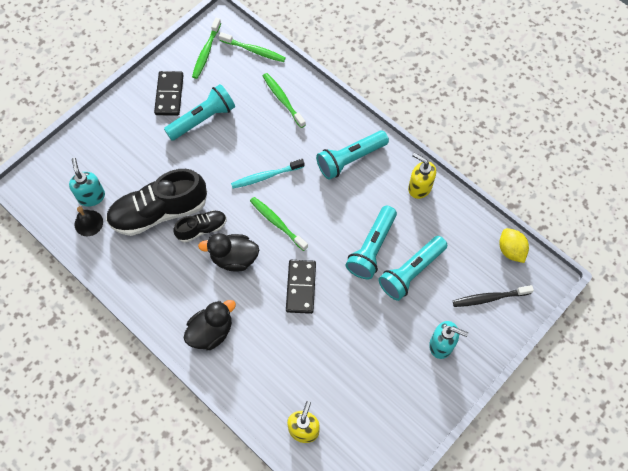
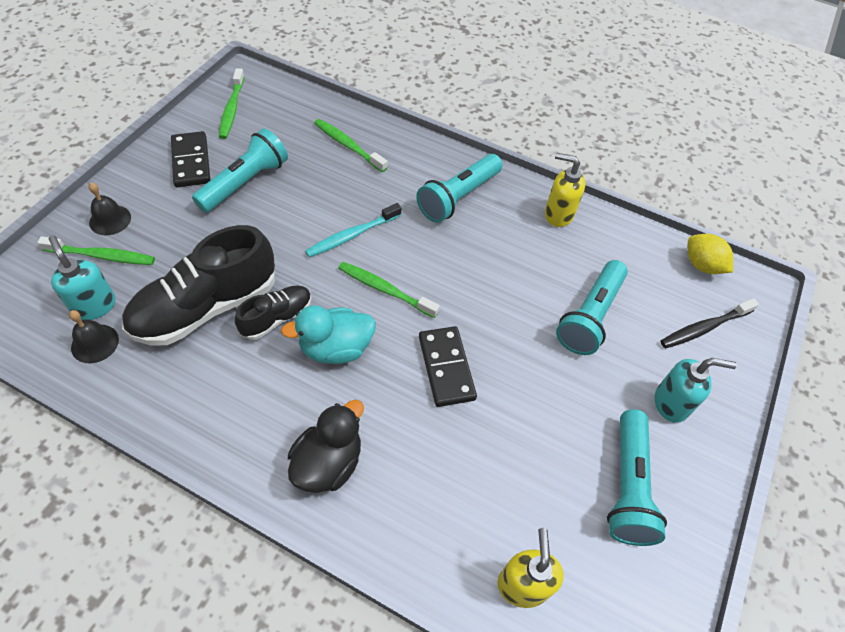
camera: 20 degrees left, 10 degrees down
(109, 133) = (110, 220): none -> black bell
(234, 258) = (335, 348): black duck -> turquoise duck
(254, 50) = (295, 99): green toothbrush -> green toothbrush (102, 256)
(372, 248) = (526, 296): turquoise flashlight -> turquoise flashlight (628, 486)

